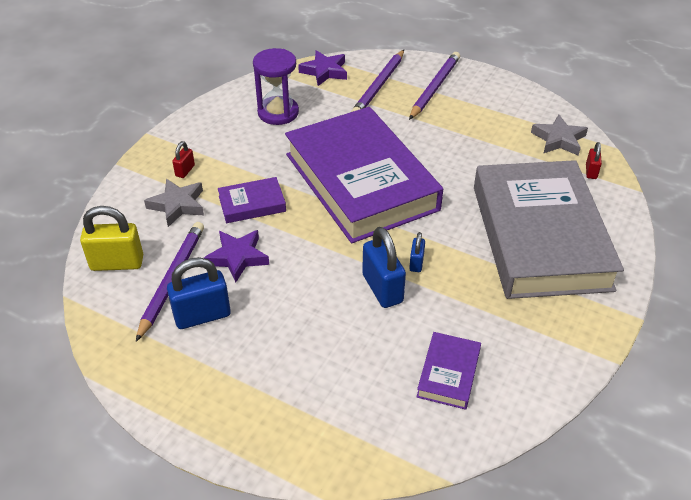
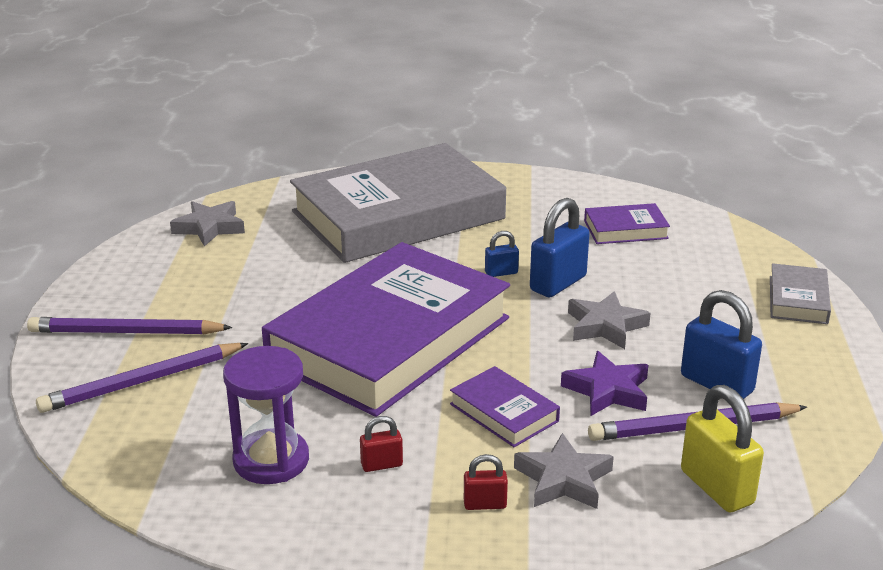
camera: 115 degrees left, 15 degrees down
(264, 435) = (798, 300): none -> grey book
(309, 290) = (605, 326): none -> grey star
(324, 71) = (118, 448): purple star -> none
(379, 86) = (142, 382): purple pencil -> purple pencil turned 150 degrees clockwise
(591, 172) = (263, 203): red padlock -> red padlock (381, 465)

